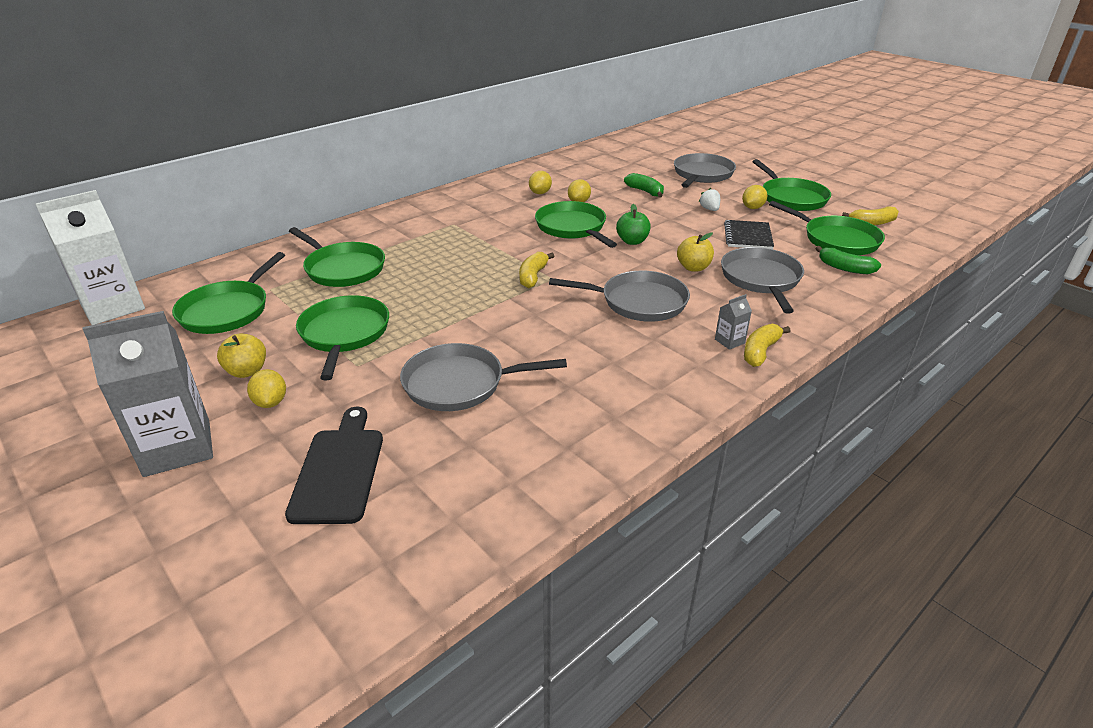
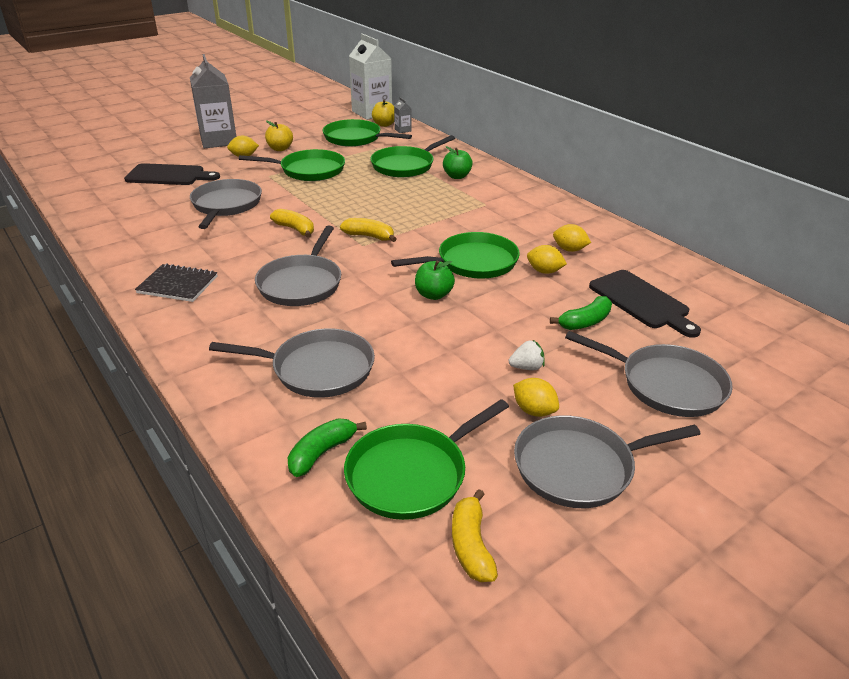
camera: 95 degrees right, 0 degrees up
(381, 239) = (457, 176): none -> green apple
(610, 175) = (641, 301): none -> black cutting board
(693, 267) = (360, 326): yellow apple -> yellow apple (384, 124)
(729, 341) = (209, 322): grey carton -> grey carton (402, 130)
(748, 236) = (435, 384): black notebook -> black notebook (178, 285)
(760, 351) = (182, 337): yellow banana -> yellow banana (295, 229)
(791, 198) = (579, 467): green pan -> grey pan

